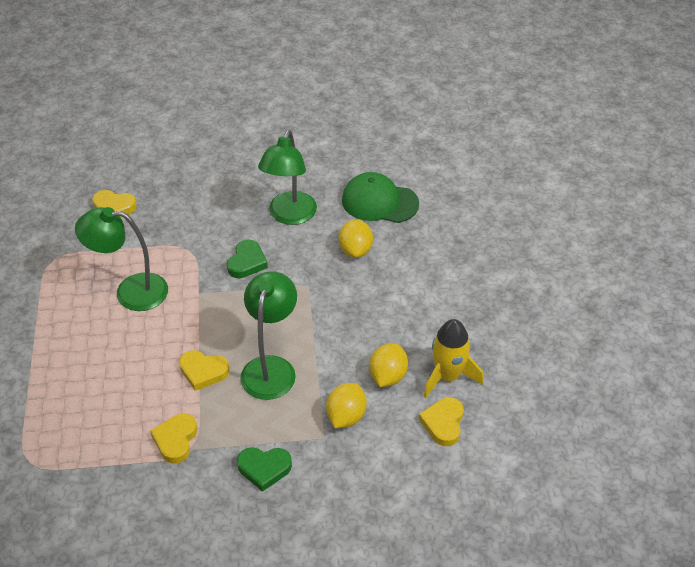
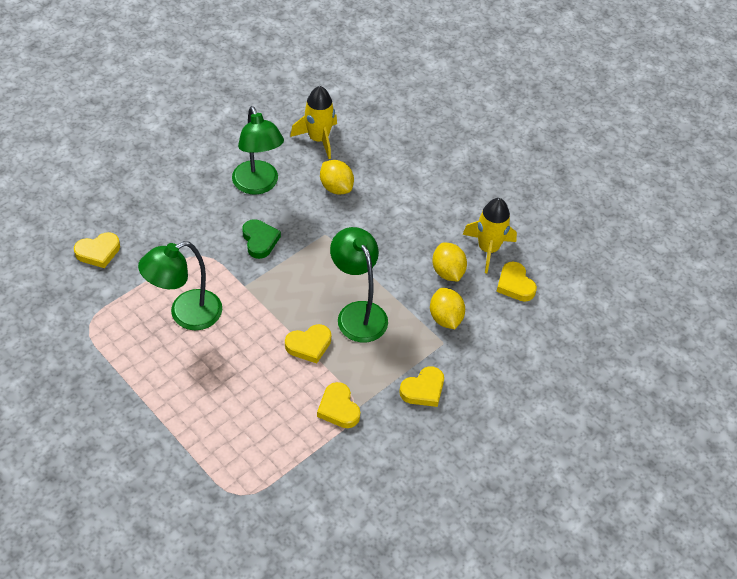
camera: 40 degrees left, 5 degrees up
(264, 468) = (423, 390): green heart -> yellow heart
(379, 202) = (318, 139): green cap -> yellow rocket

